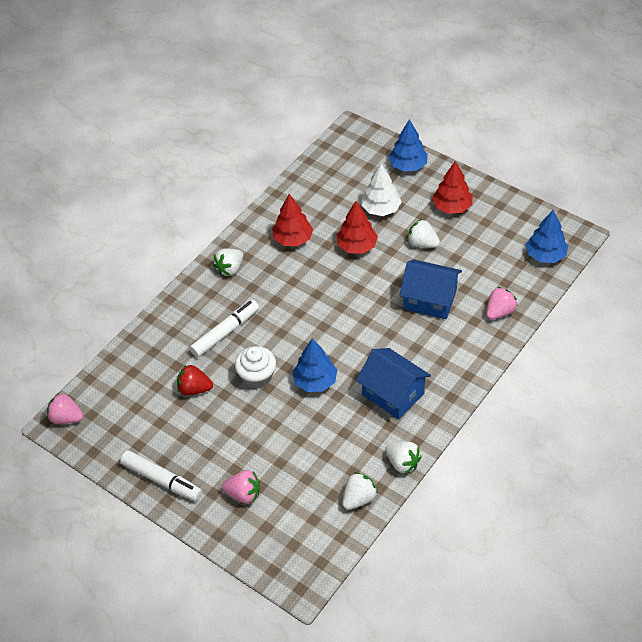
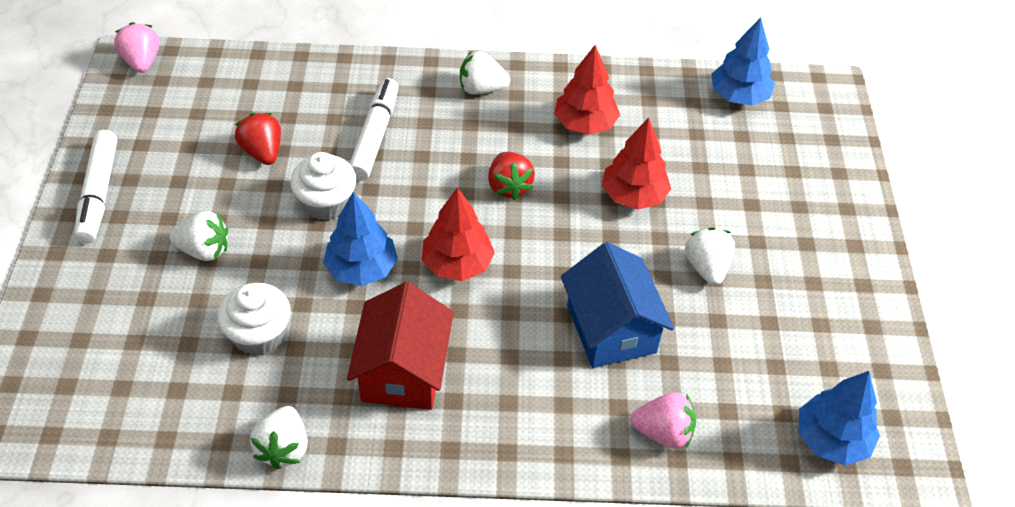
camera: 50 degrees right, 0 degrees up
(225, 332) = (375, 136): white marker -> white marker turned 90 degrees counterclockwise
(243, 494) = (122, 287): pink strawberry -> none
(309, 293) = (509, 186): none -> red strawberry
(324, 444) = (259, 334): none -> white cupcake
(359, 499) = (187, 424): white strawberry -> white strawberry (204, 250)
(381, 209) = (724, 188): white tree -> none
(393, 394) = (403, 371): blue house -> red house
(408, 166) = (832, 179): blue tree -> blue tree (738, 96)
(452, 207) = (808, 268): red tree -> red tree (457, 264)

